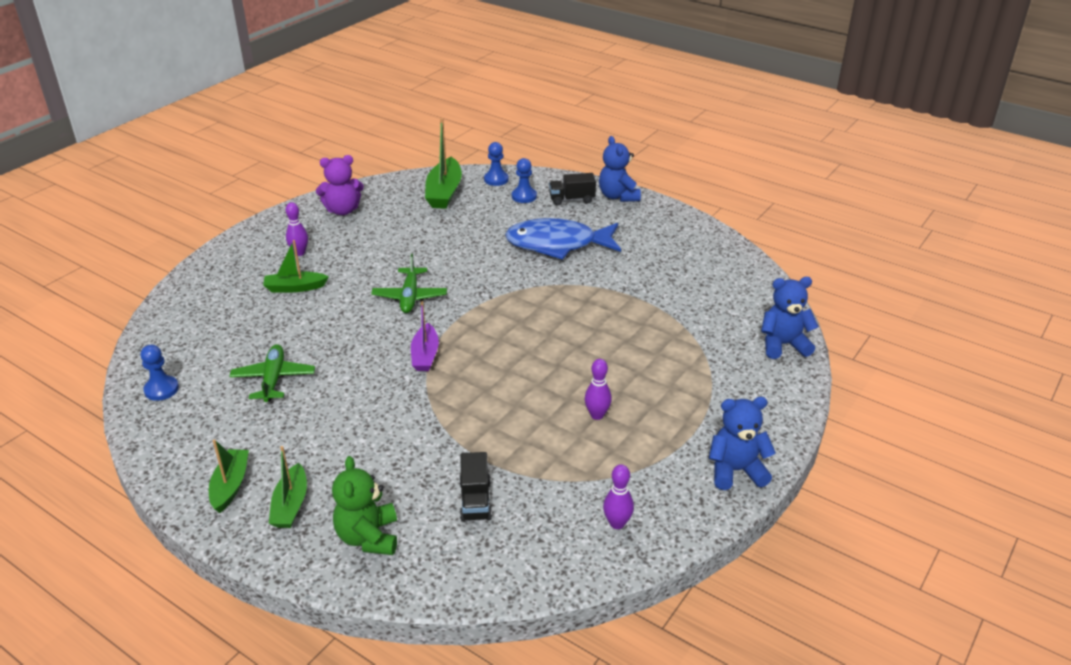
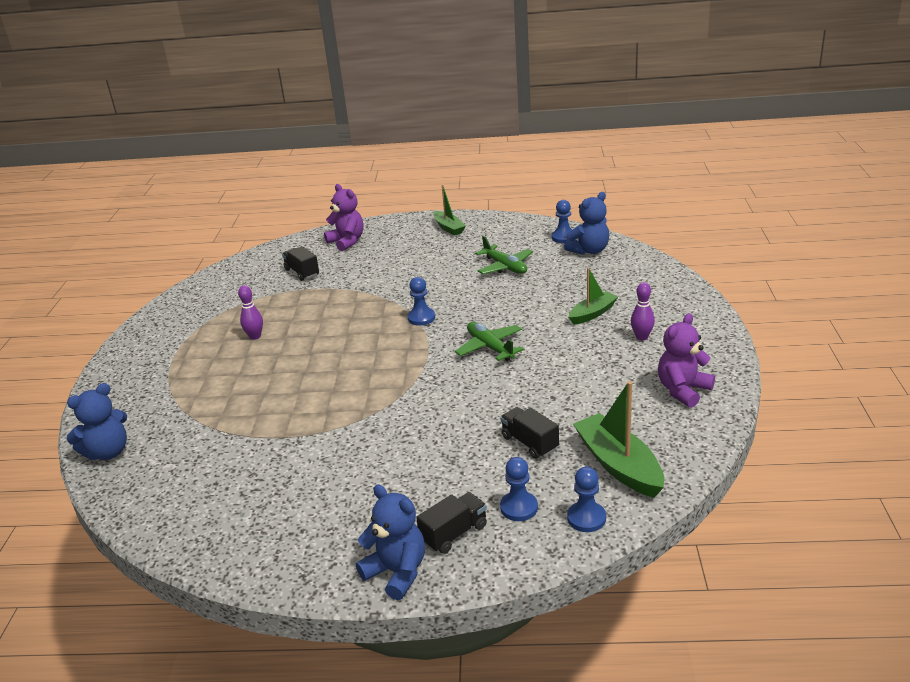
camera: 150 degrees right, 5 degrees down
(290, 505) = (405, 235): green boat -> none
(368, 537) = (347, 242): green teddy bear -> purple teddy bear
(425, 355) = (421, 318): purple boat -> blue pawn
(475, 222) = (529, 443): none -> black truck
(557, 244) = (410, 459): blue fish -> none
(617, 523) = (207, 295): purple bowling pin -> none
(736, 471) = (135, 346): blue teddy bear -> blue teddy bear (589, 250)

